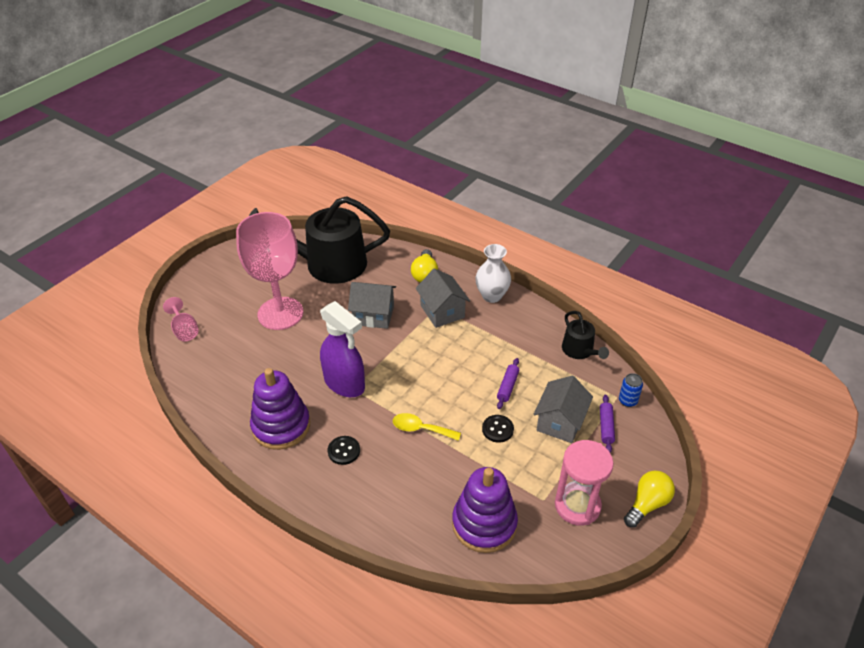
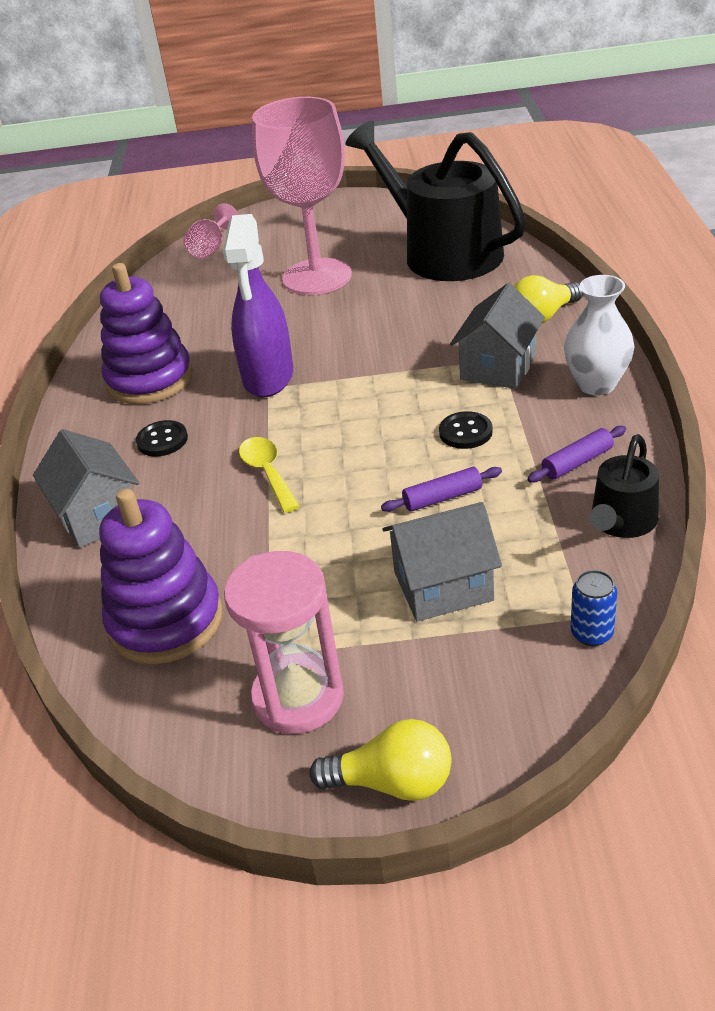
camera: 55 degrees right, 5 degrees down
(373, 315) = (409, 328): grey house -> grey house (98, 515)
(497, 429) = (350, 535): black button -> black button (465, 432)
(606, 427) = (500, 640): purple rolling pin -> purple rolling pin (577, 462)

